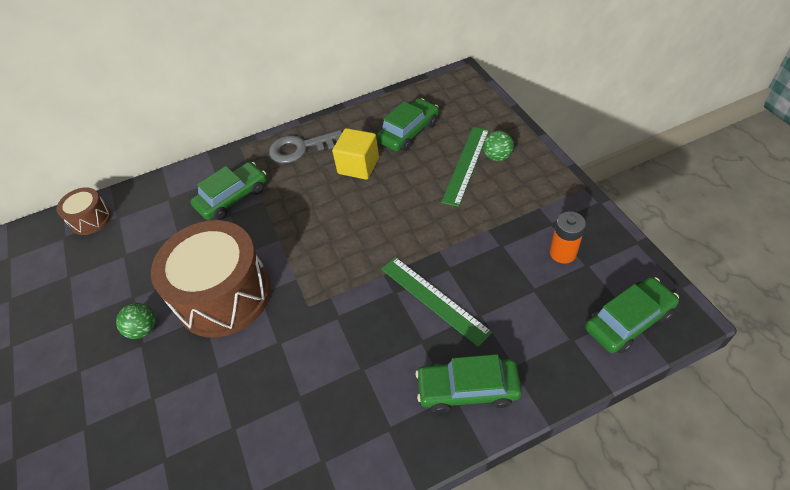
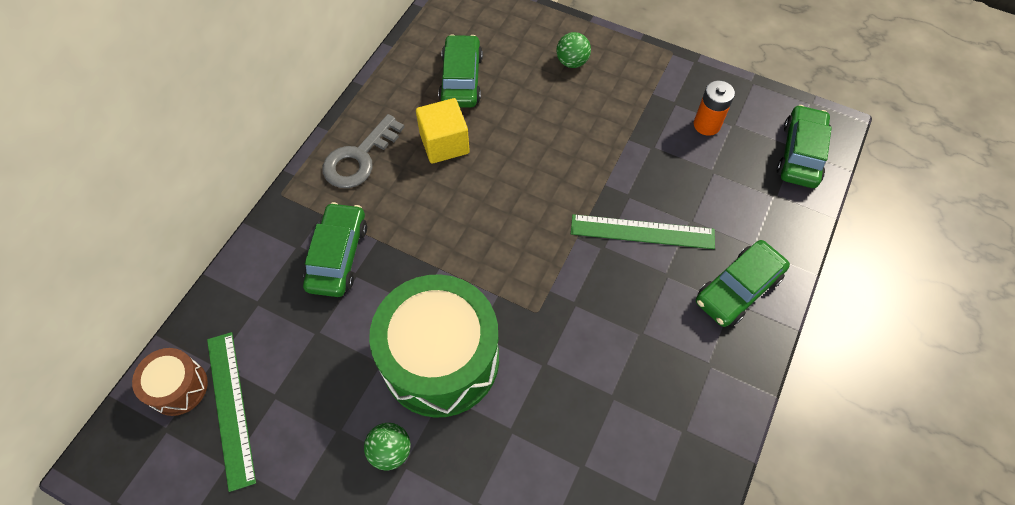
camera: 45 degrees left, 10 degrees up
(224, 295) = (440, 359): brown drum -> green drum
(466, 165) = (551, 85): green ruler -> green ruler (230, 408)

